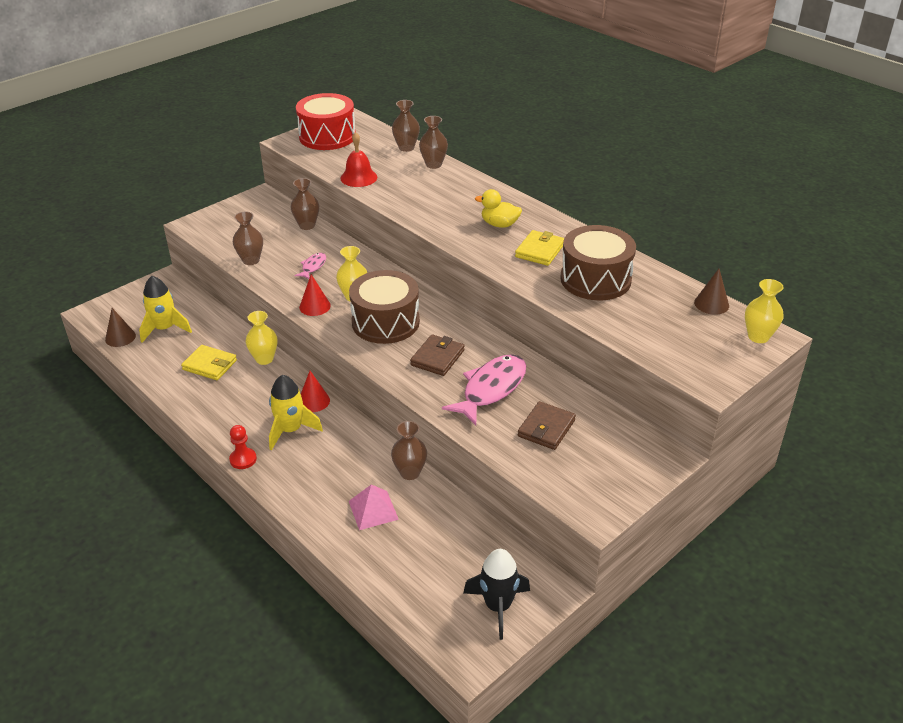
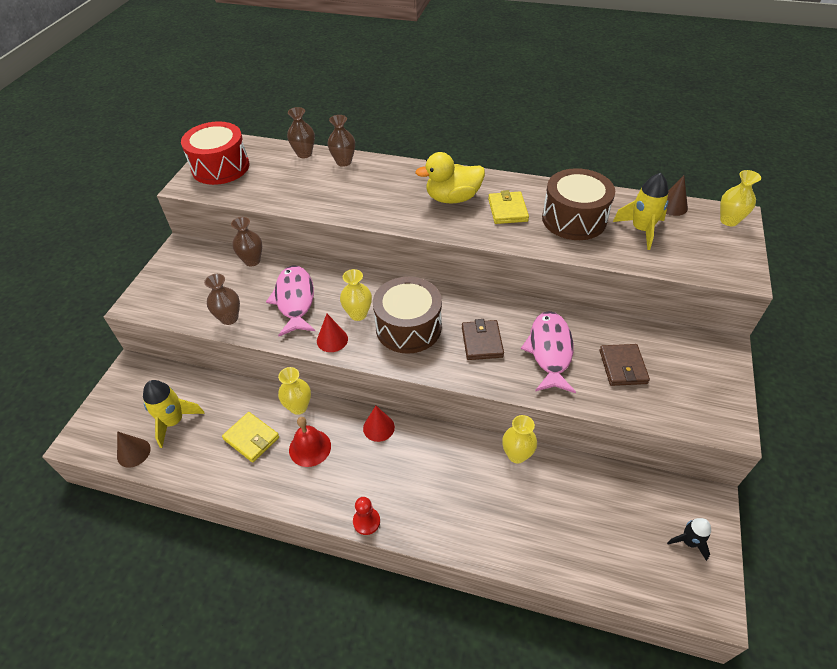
camera: 30 degrees left, 10 degrees up
(210, 365) = (251, 438): yellow wallet -> yellow wallet turned 45 degrees clockwise
(290, 430) = (383, 467): yellow rocket -> yellow rocket (641, 230)
(313, 267) = (295, 300): pink fish -> pink fish, size x2.04
(358, 177) = (289, 198): red bell -> red bell (310, 448)
(373, 510) = (520, 508): pink pyramid -> none
(410, 472) = (517, 455): brown vase -> yellow vase
(498, 606) = (688, 542): black rocket -> black rocket, size x0.63
(499, 224) = (452, 198): yellow duck -> yellow duck, size x1.52

